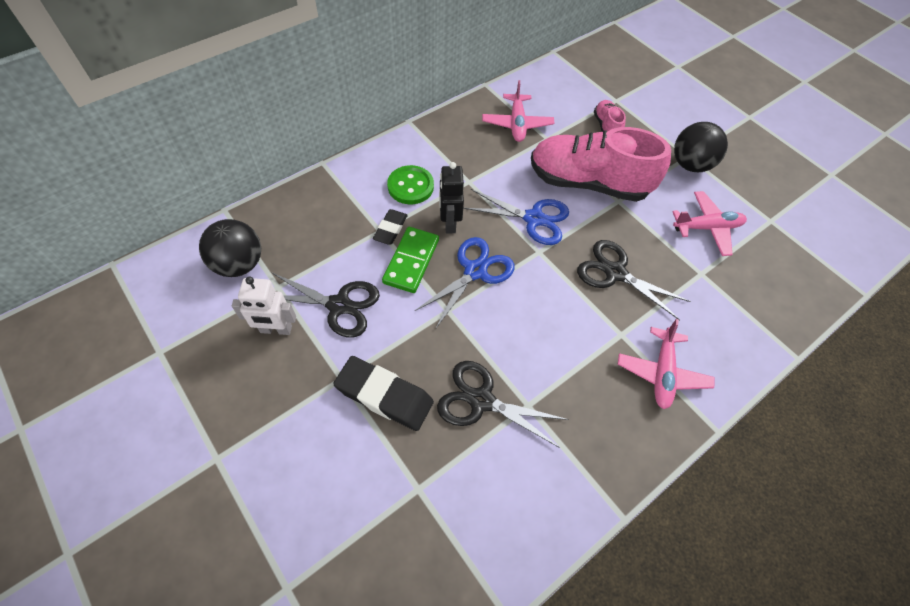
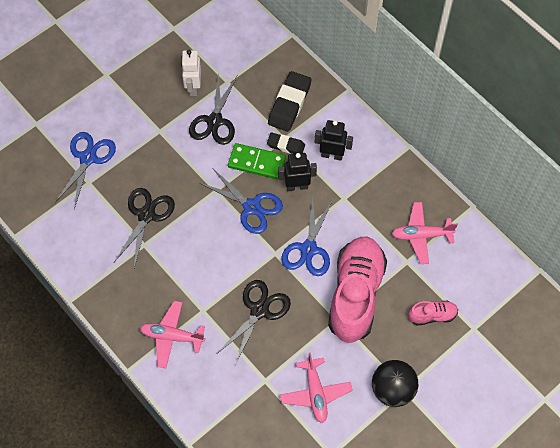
camera: 90 degrees right, 5 degrees up
(239, 264) = (244, 55): black ball -> none
(373, 489) = (88, 158): none -> blue scissors
(384, 396) = (148, 157): black eraser -> black eraser (289, 104)
(410, 186) = (332, 155): green button -> black robot

